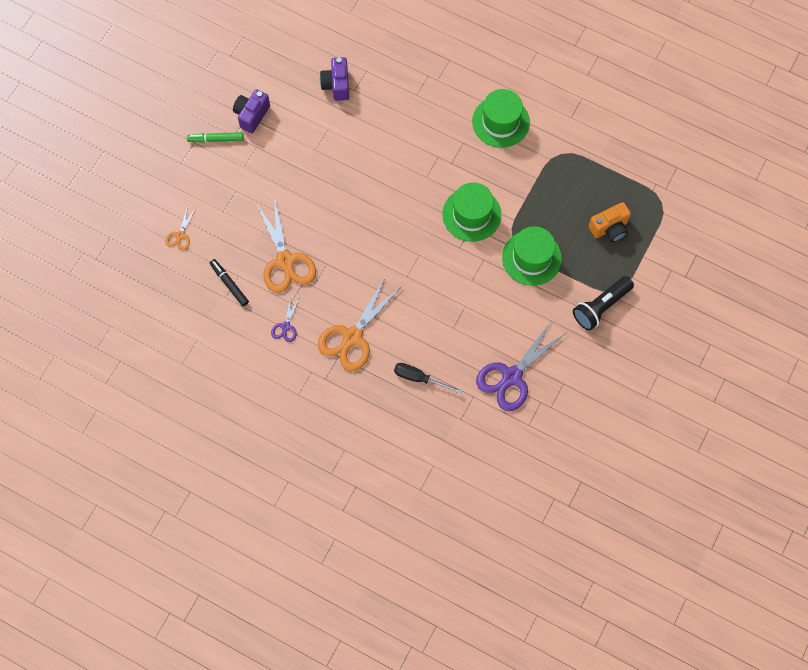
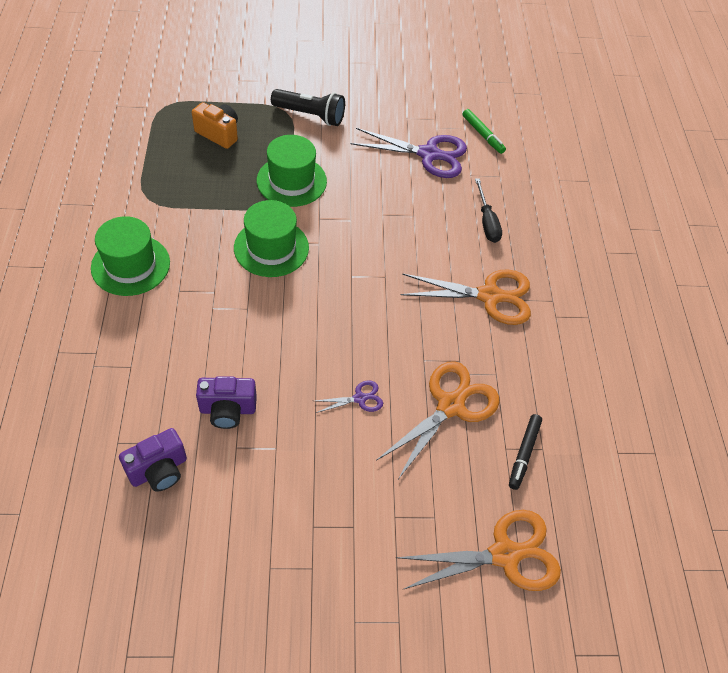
camera: 125 degrees left, 15 degrees down
(180, 235) = (504, 554): orange scissors -> orange scissors, size x2.09
(216, 139) = (332, 592): green marker -> green marker (483, 135)
(251, 115) = (265, 561): purple camera -> purple camera (227, 410)
(286, 326) = (527, 365): purple scissors -> purple scissors (359, 398)

